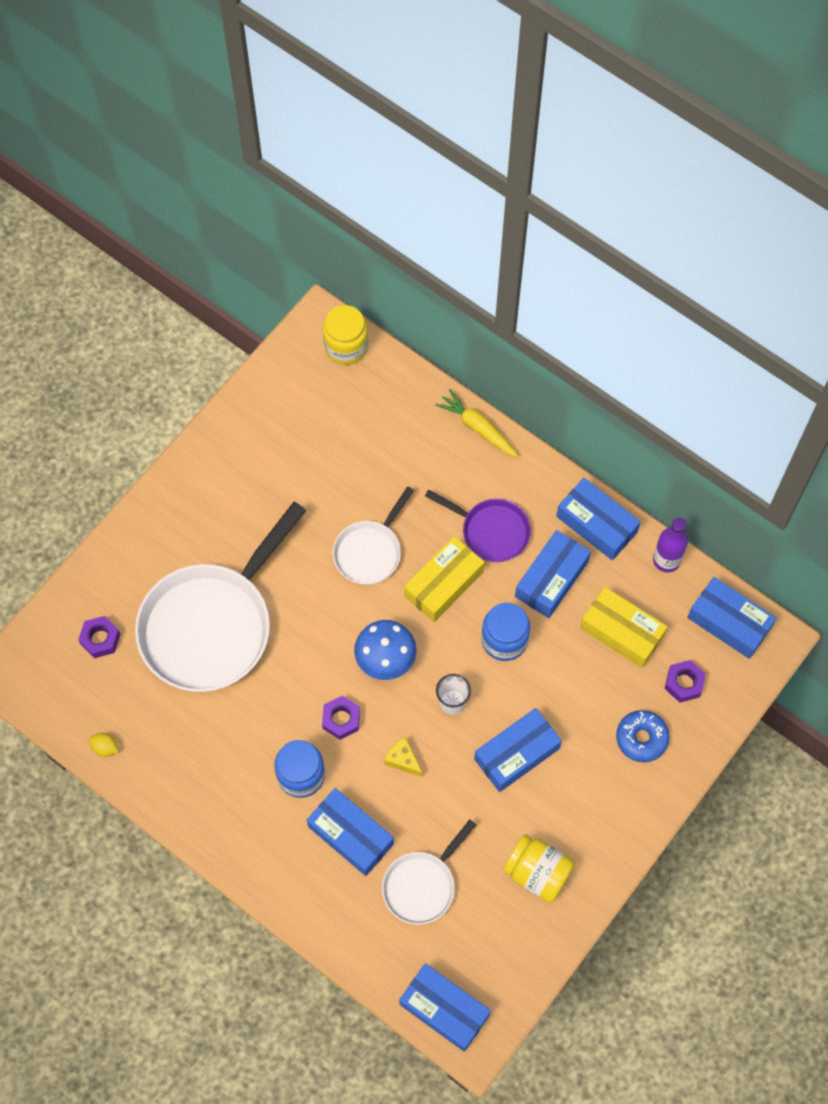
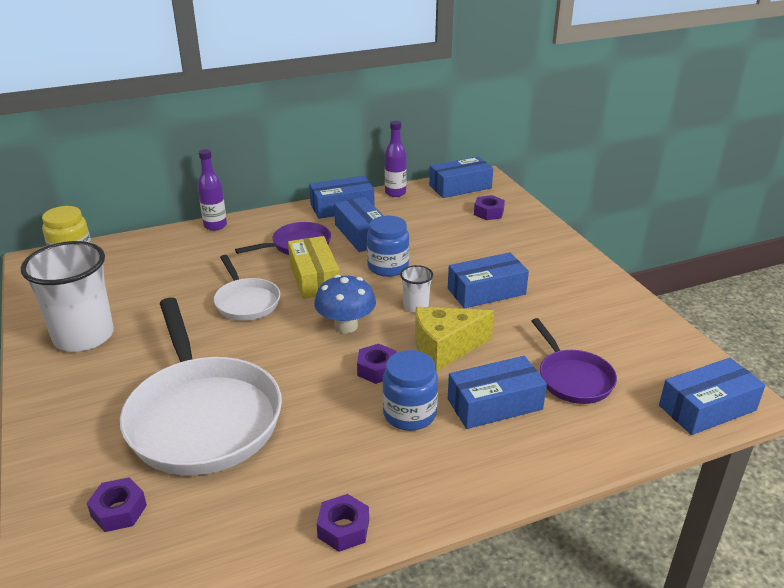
camera: 60 degrees left, 35 degrees down
(105, 747) = (244, 562): yellow lemon -> none
(164, 792) = (343, 529): none -> purple nut
(247, 460) = (84, 336): none -> white cup
(403, 760) = (445, 348): yellow cheese -> yellow cheese, size x1.94
(422, 885) = (573, 378): white pan -> purple pan
(478, 428) = (215, 226): yellow carrot -> purple bottle
(517, 754) = (486, 291): blue box -> blue box turned 75 degrees clockwise
(538, 873) = (597, 314): yellow jar -> none
(621, 632) = (429, 222): yellow box -> none
(641, 738) = (516, 239): blue donut -> none

